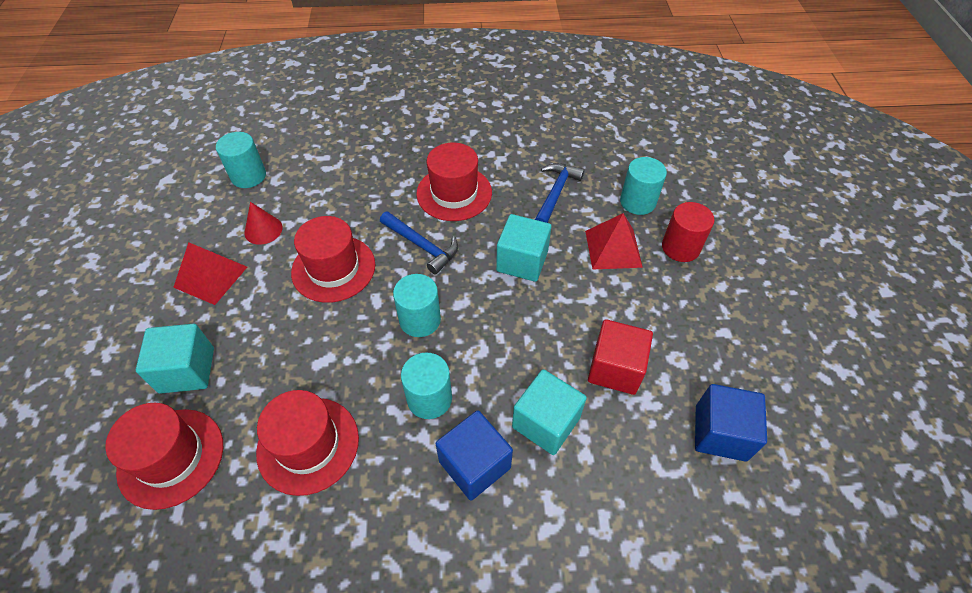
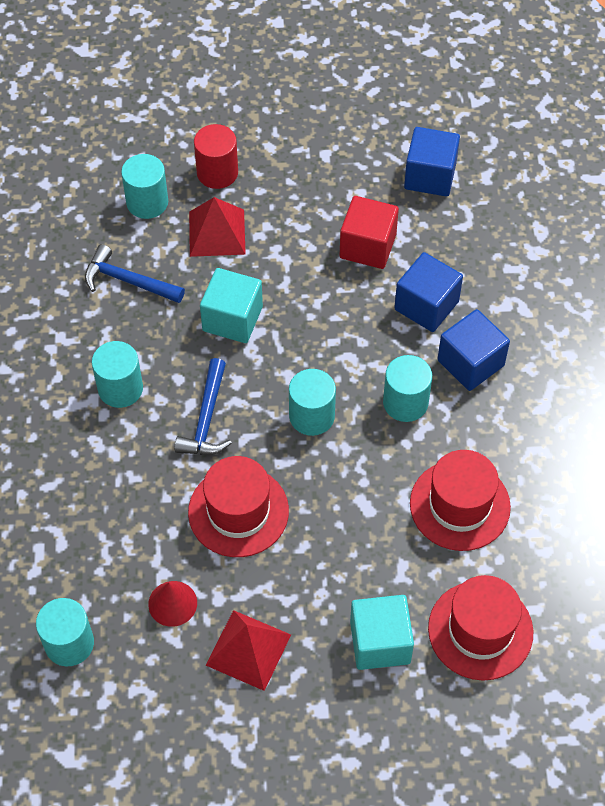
camera: 90 degrees left, 5 degrees up
(422, 246) = (206, 419): blue hammer -> blue hammer turned 150 degrees clockwise
(454, 193) = (120, 388): red hat -> turquoise cylinder
(546, 422) = (426, 305): turquoise cube -> blue cube

